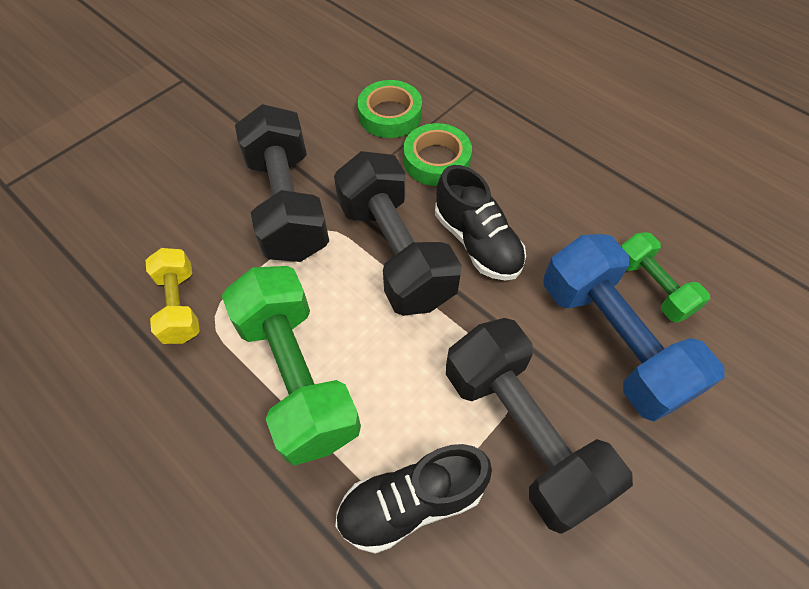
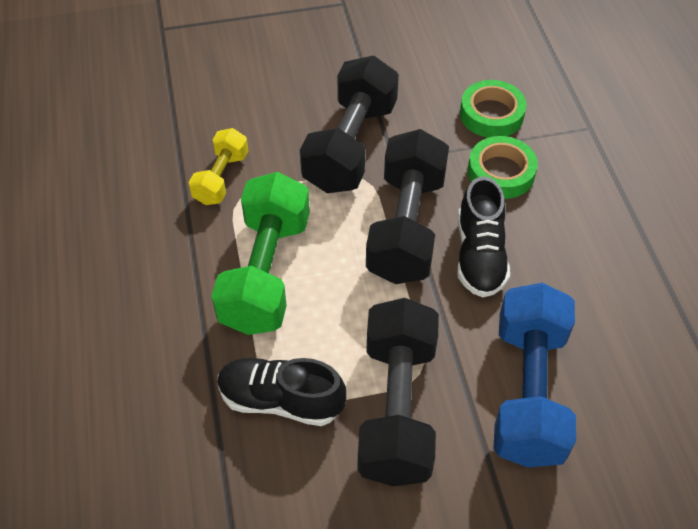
camera: 35 degrees right, 5 degrees down
(652, 287) = (603, 374): green dumbbell -> none

